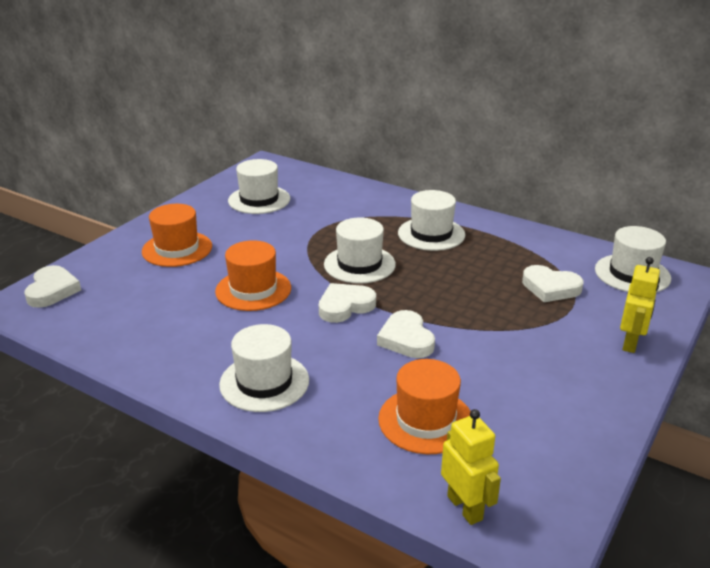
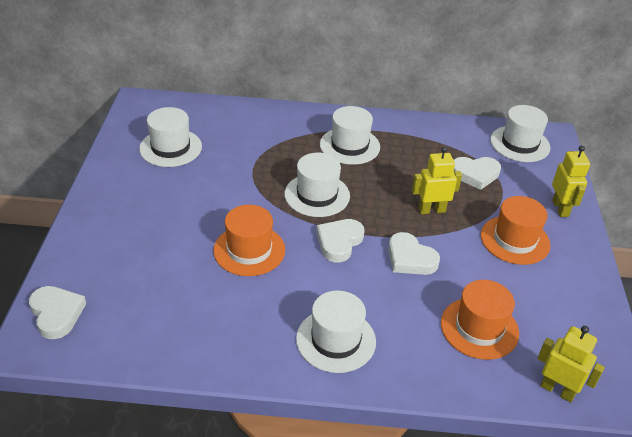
camera: 30 degrees left, 10 degrees up
(177, 249) = (140, 227): orange hat -> orange hat (515, 240)
(469, 305) = (431, 210): none -> yellow robot

